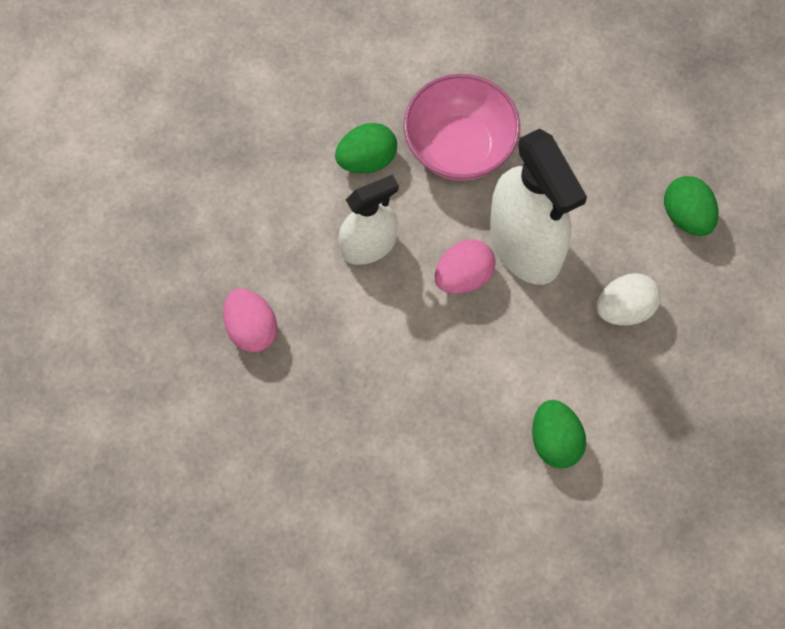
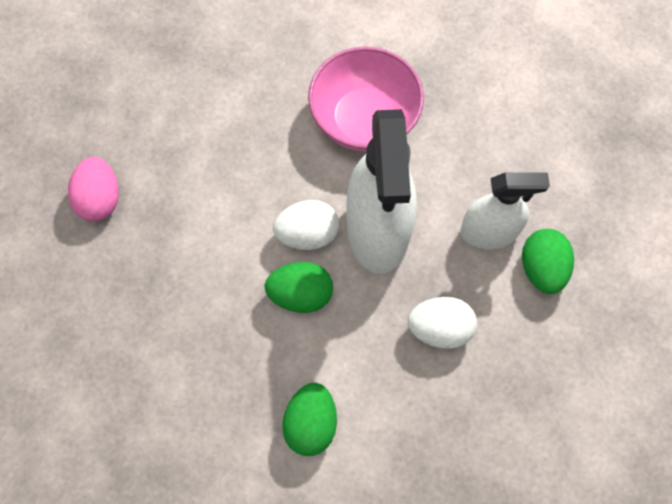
camera: 25 degrees right, 0 degrees up
(367, 159) = (278, 97): green egg -> green egg (300, 294)
(368, 245) = (239, 171): white spray bottle -> white spray bottle (489, 232)
(463, 276) = (307, 234): pink egg -> white egg

